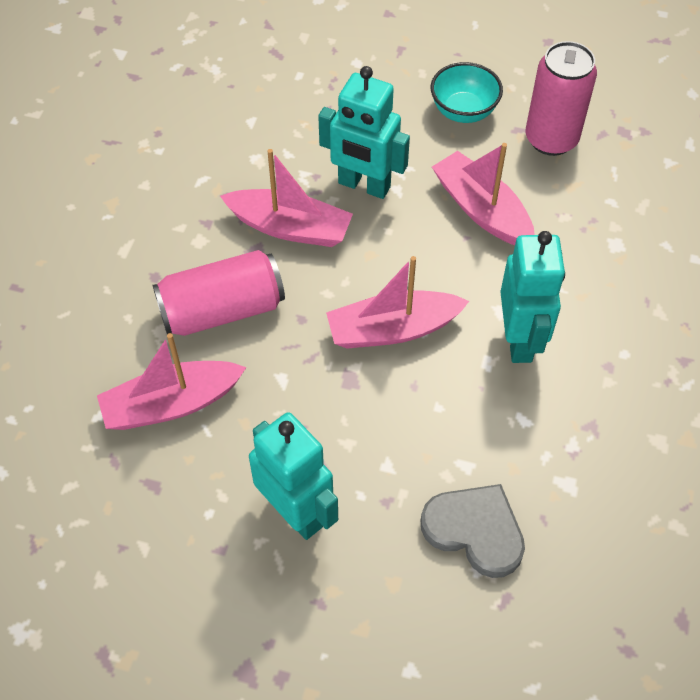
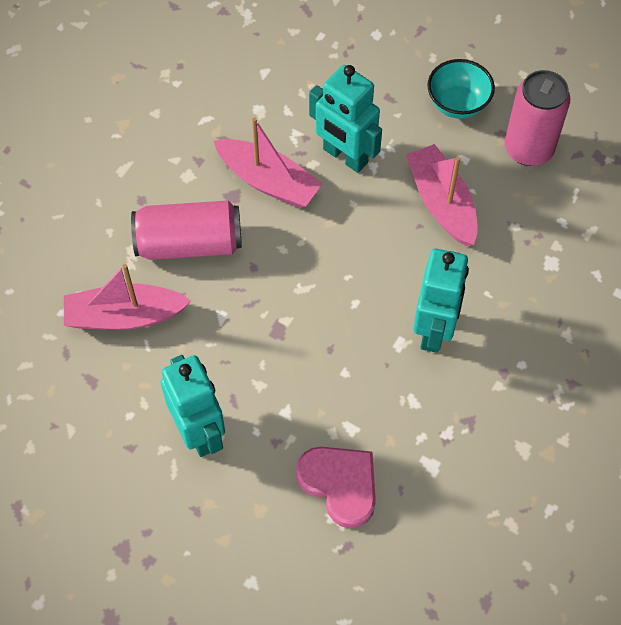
camera: 15 degrees right, 5 degrees up
(393, 329) = (328, 295): pink boat -> none
(475, 531) = (340, 484): grey heart -> pink heart

